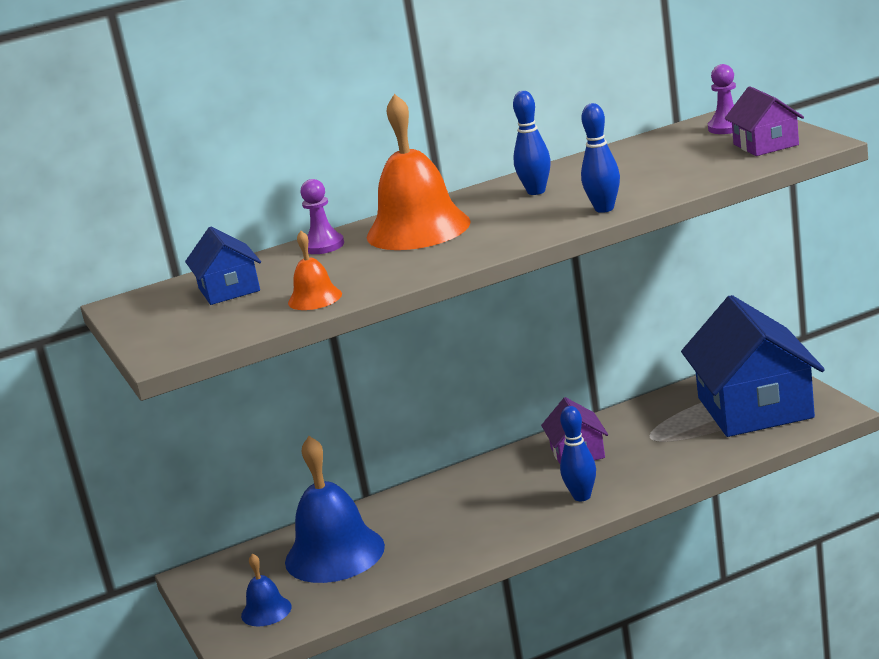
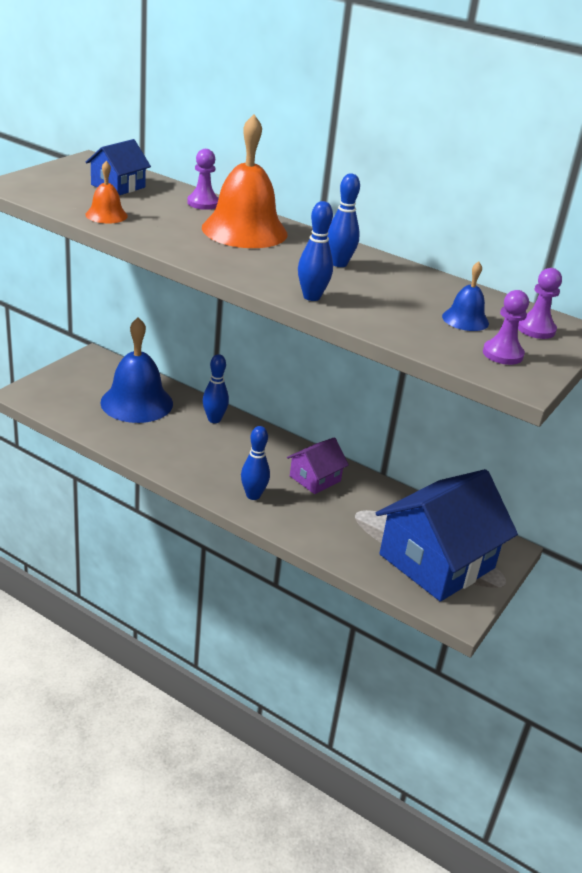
camera: 50 degrees right, 10 degrees up
(266, 611) = (62, 394): blue bell -> blue bell (465, 319)
(416, 501) = (214, 419): none -> blue bowling pin
(766, 144) = (502, 354): purple house -> purple pawn

